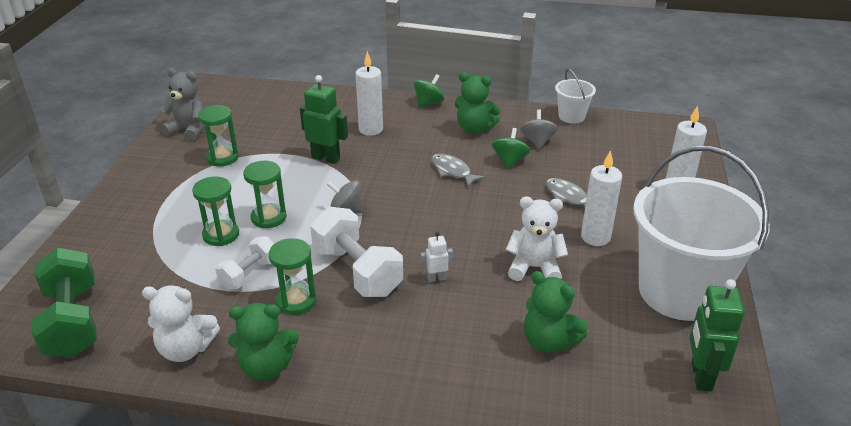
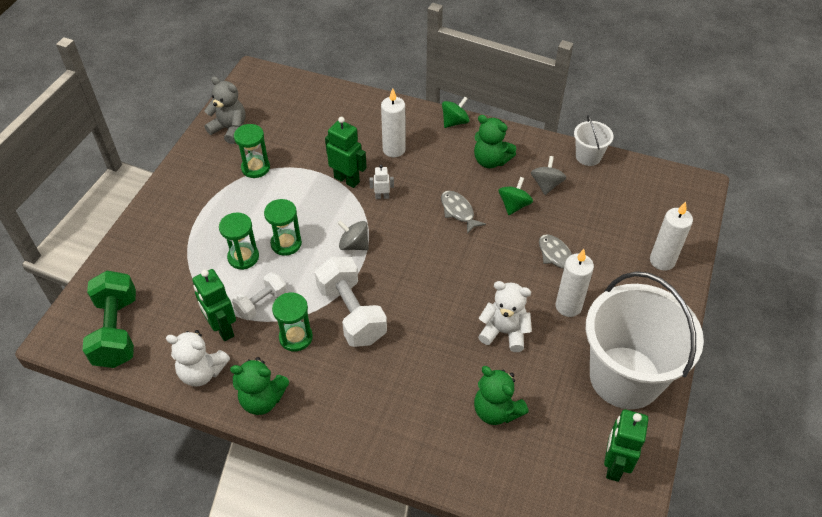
camera: 10 degrees right, 15 degrees up
(206, 304) = (222, 329): none -> green robot
(436, 278) = (417, 331): white robot -> white robot (382, 196)

